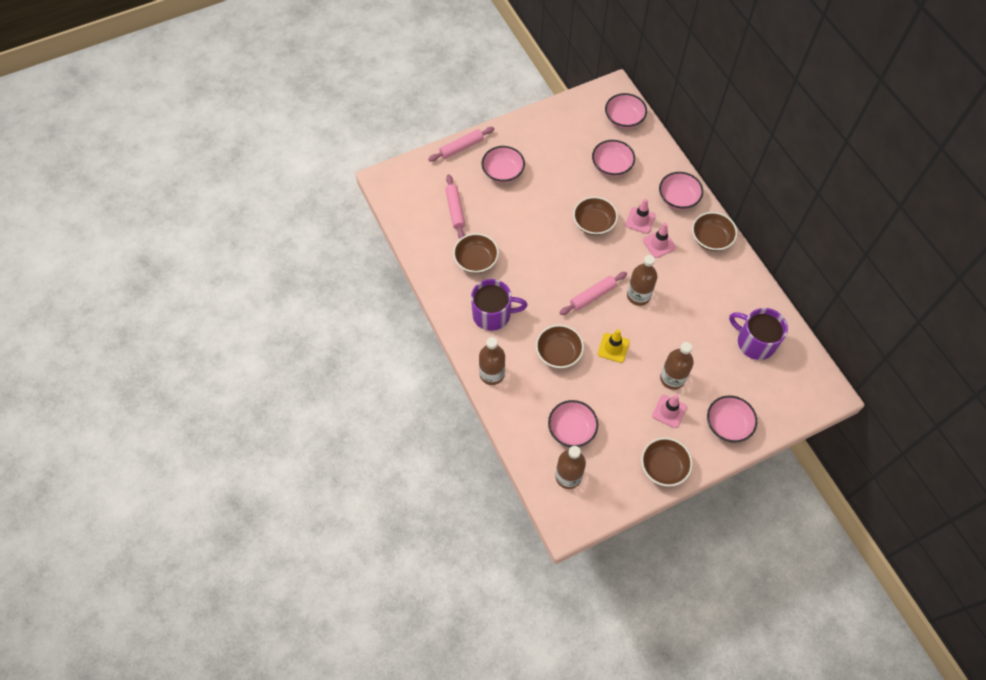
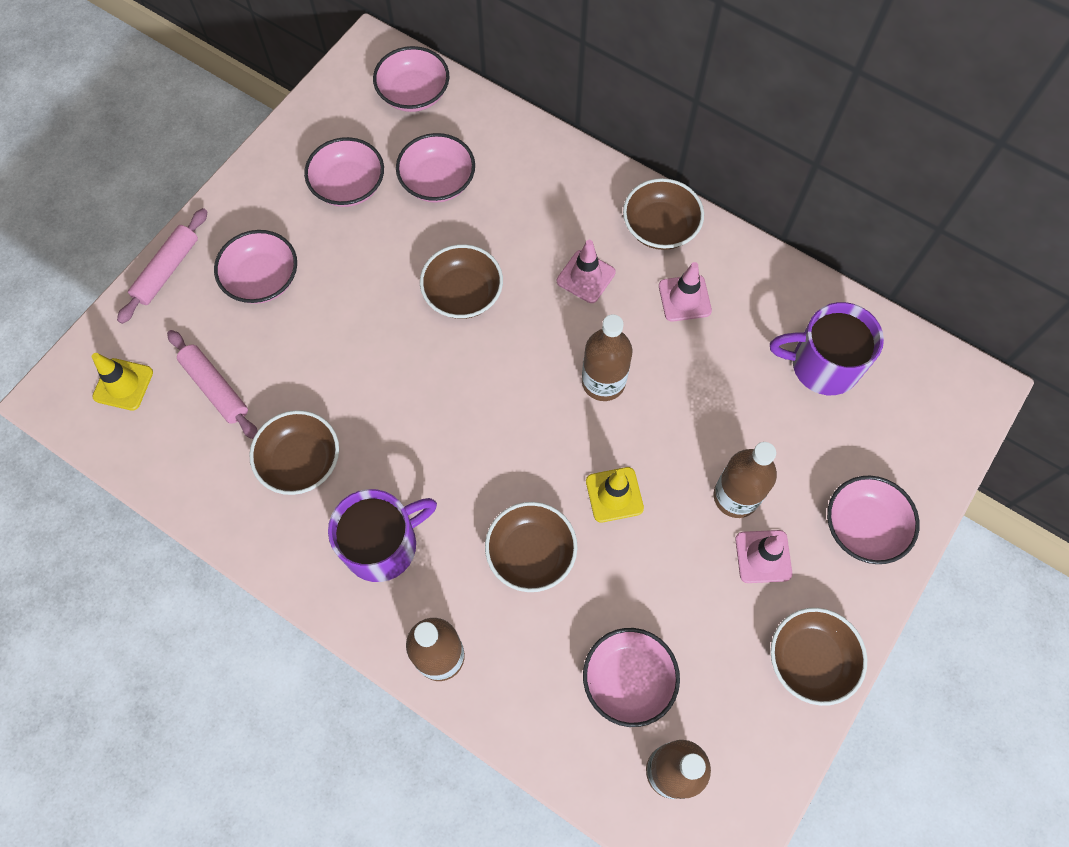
camera: 30 degrees left, 5 degrees up
(415, 188) = (123, 384): none -> yellow traffic cone
(592, 296) = (531, 421): pink rolling pin -> none
(640, 220) = (534, 252): pink traffic cone -> pink traffic cone (684, 298)
(678, 198) = (572, 185): pink bowl -> pink bowl (348, 186)

